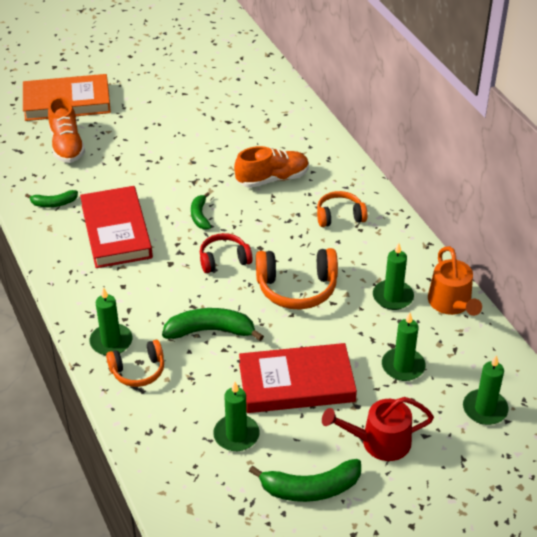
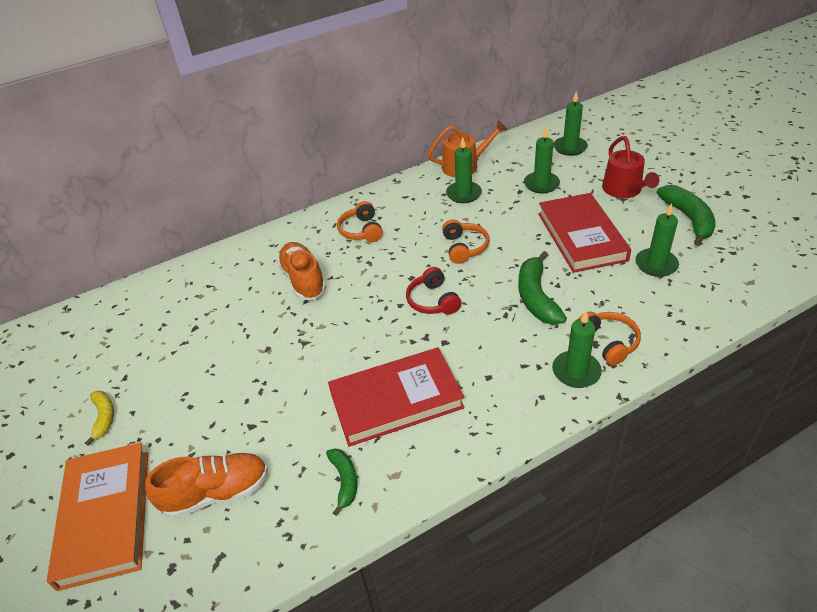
camera: 90 degrees left, 0 degrees up
(148, 89) = (104, 417): none -> yellow banana
(200, 216) = (365, 328): green banana -> none
(297, 288) = (464, 247): orange headphones -> orange headphones, size x0.63

